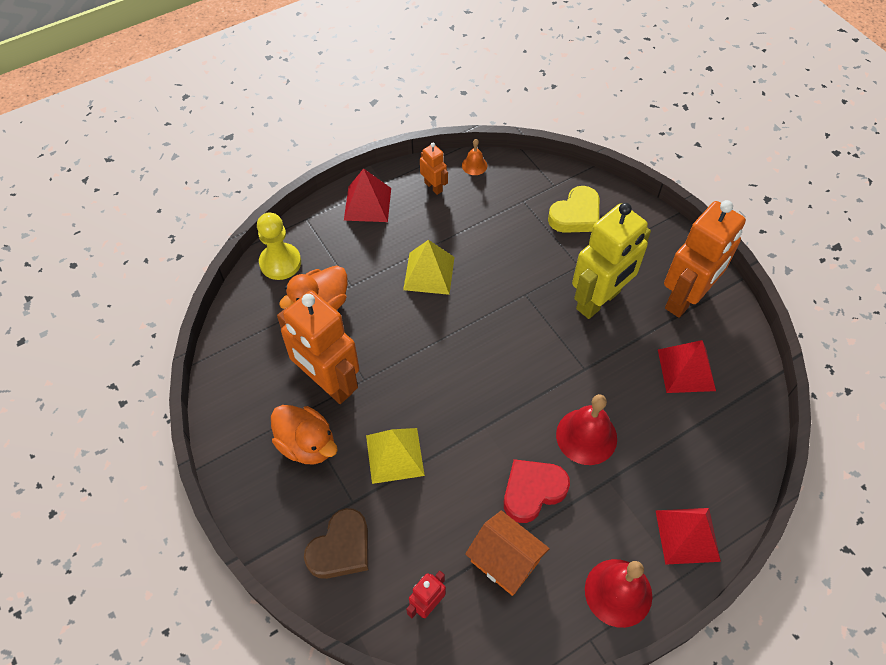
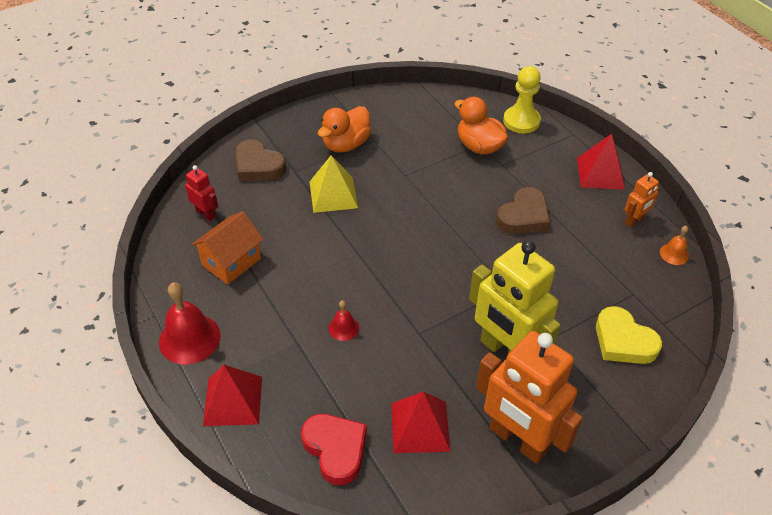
camera: 90 degrees right, 10 degrees down
(328, 383) = (401, 154): orange robot -> none
(429, 273) = (523, 216): yellow pyramid -> brown heart
(532, 491) = (291, 283): red heart -> red heart (335, 449)
(586, 436) = (343, 328): red bell -> red bell, size x0.51

